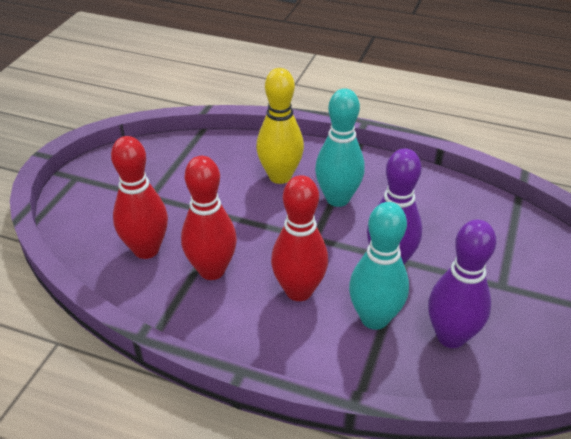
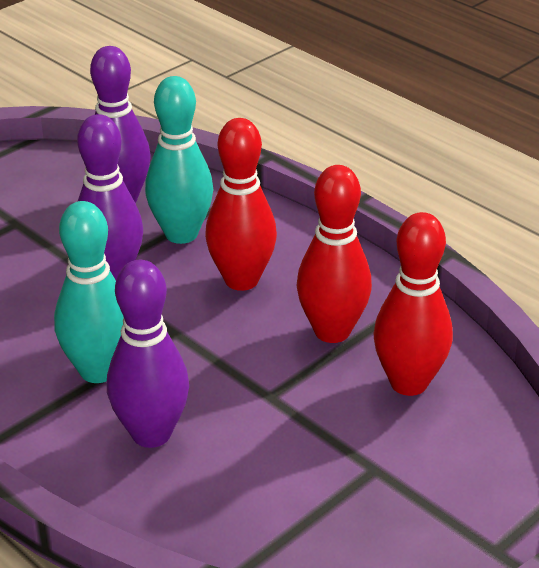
camera: 155 degrees left, 5 degrees down
(280, 176) = (151, 434): yellow bowling pin -> purple bowling pin

